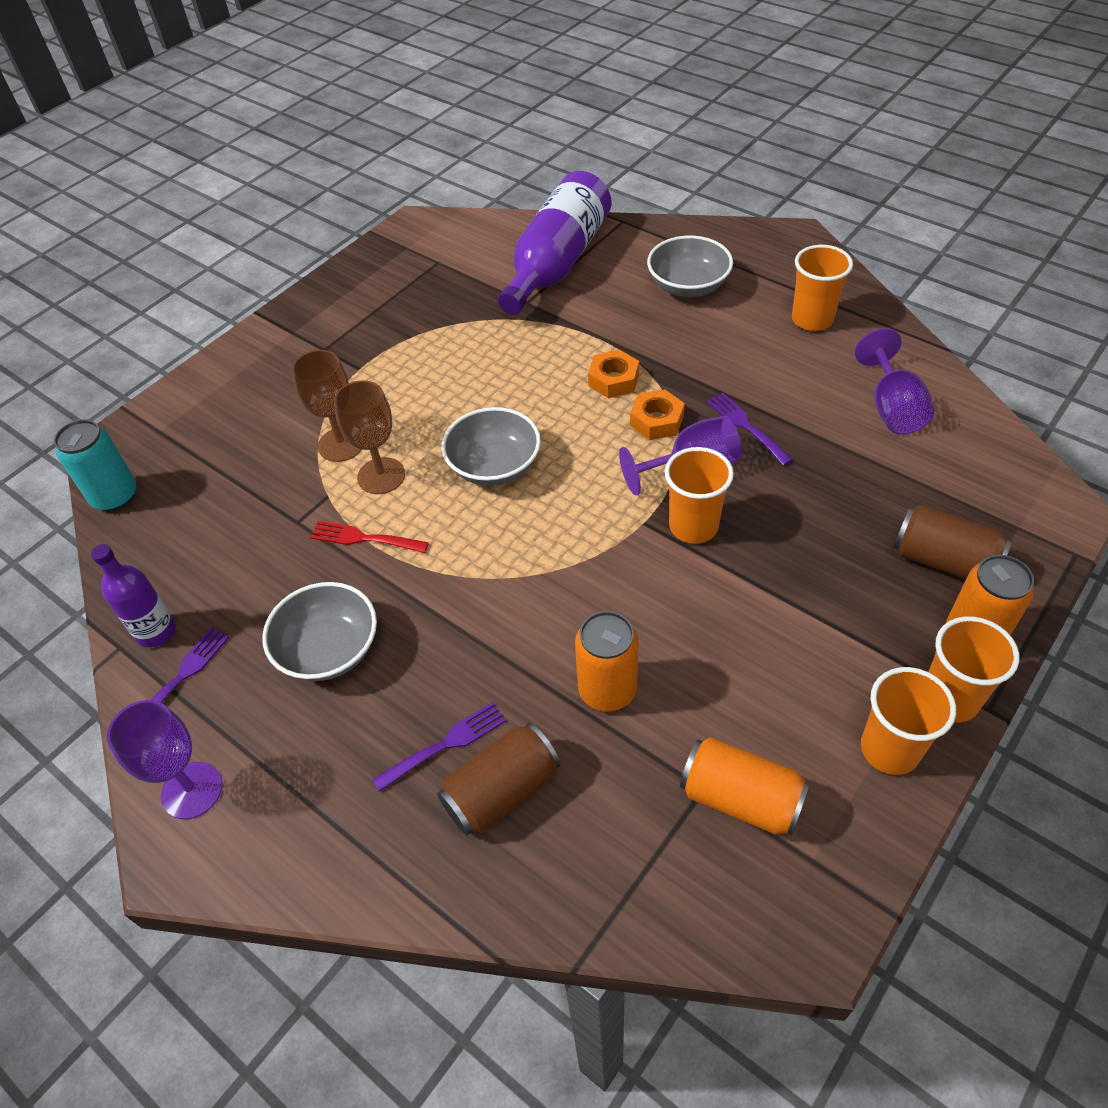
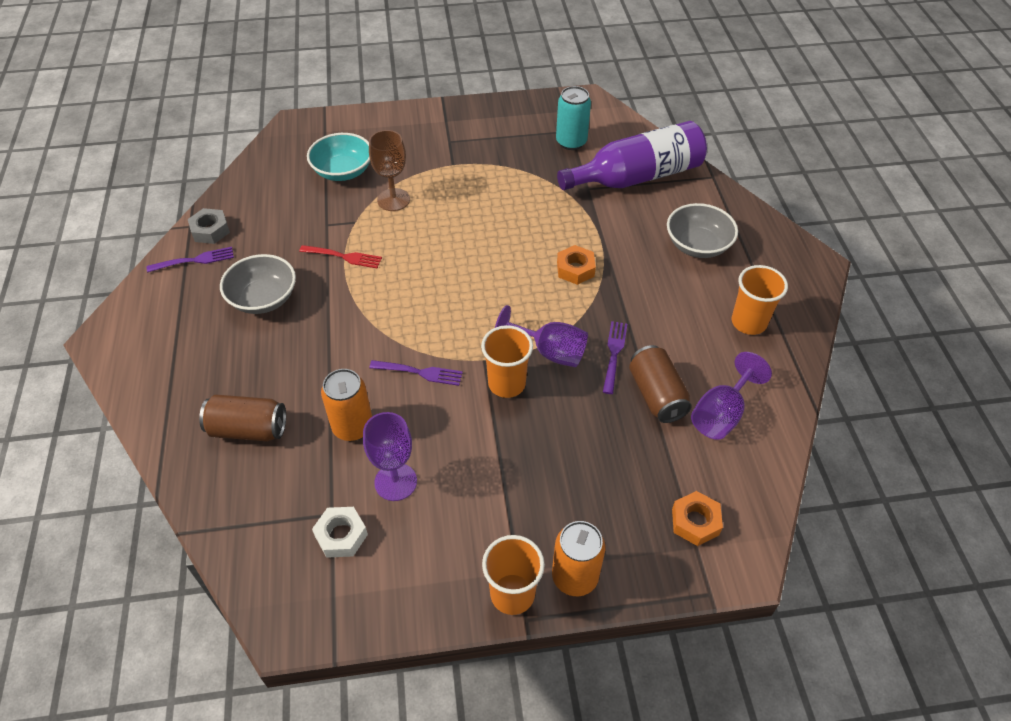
camera: 40 degrees right, 0 degrees up
(115, 496) = (269, 151): turquoise can -> turquoise can (571, 142)
(156, 631) = (210, 230): purple bottle -> grey nut
(192, 790) = (141, 314): purple goblet -> purple goblet (395, 482)
(241, 456) = (343, 171): none -> turquoise bowl
(364, 538) = (344, 257): red fork -> red fork turned 135 degrees clockwise
(381, 476) = (391, 231): brown goblet -> none
(445, 744) = (253, 386): purple fork -> purple fork (420, 372)
(494, 466) = (450, 268): grey bowl -> none
(656, 421) = (567, 310): orange nut -> orange nut (695, 522)
(740, 798) = (341, 535): orange can -> white nut
(889, 749) = (444, 586): orange cup -> none
(943, 561) = (620, 523): brown can -> brown can (656, 395)

